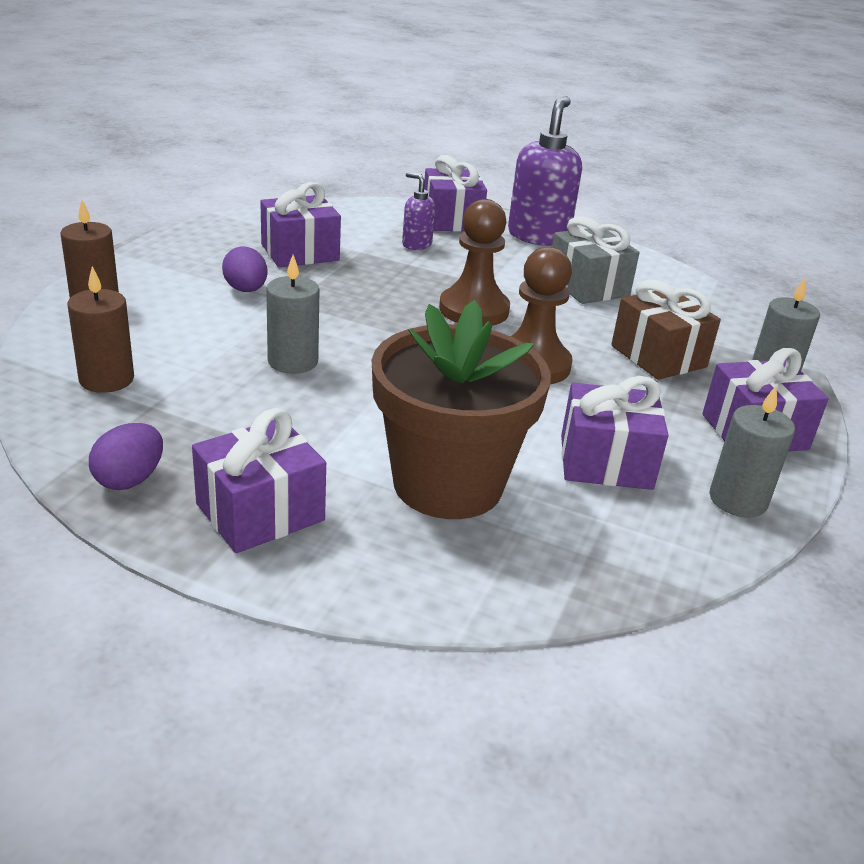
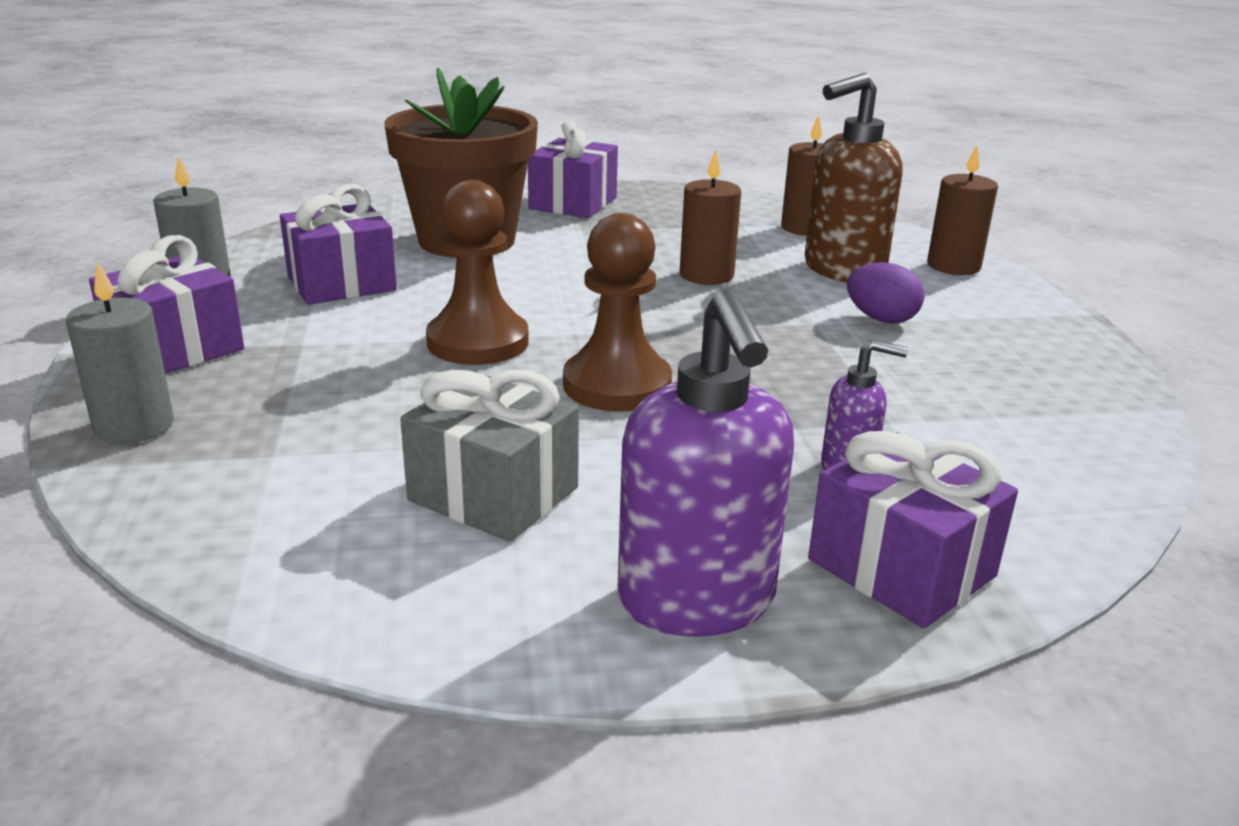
camera: 150 degrees right, 5 degrees down
(130, 479) = (673, 196): purple egg -> none
(182, 329) = (842, 270): none -> brown soap dispenser
(293, 361) = (706, 275): grey candle -> brown candle
(300, 252) = (942, 386): purple gift -> none
(658, 356) = (318, 403): brown gift -> none

